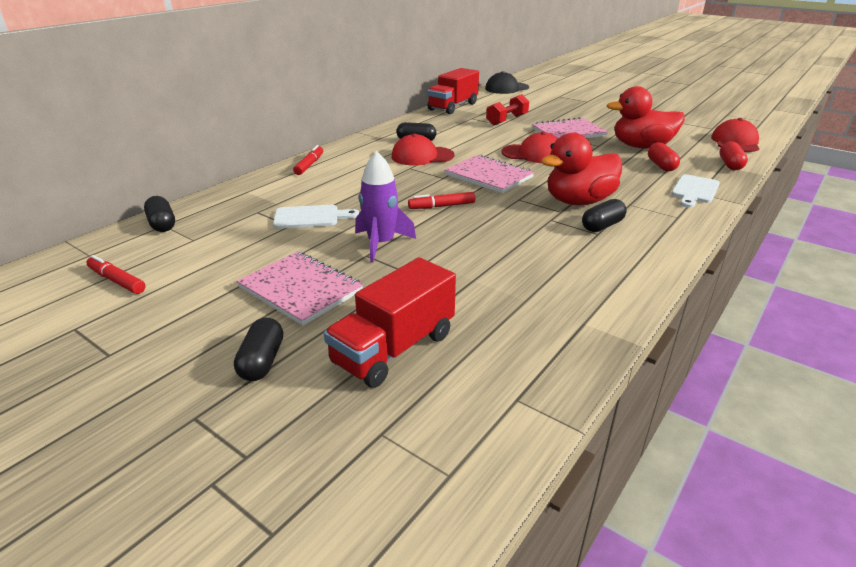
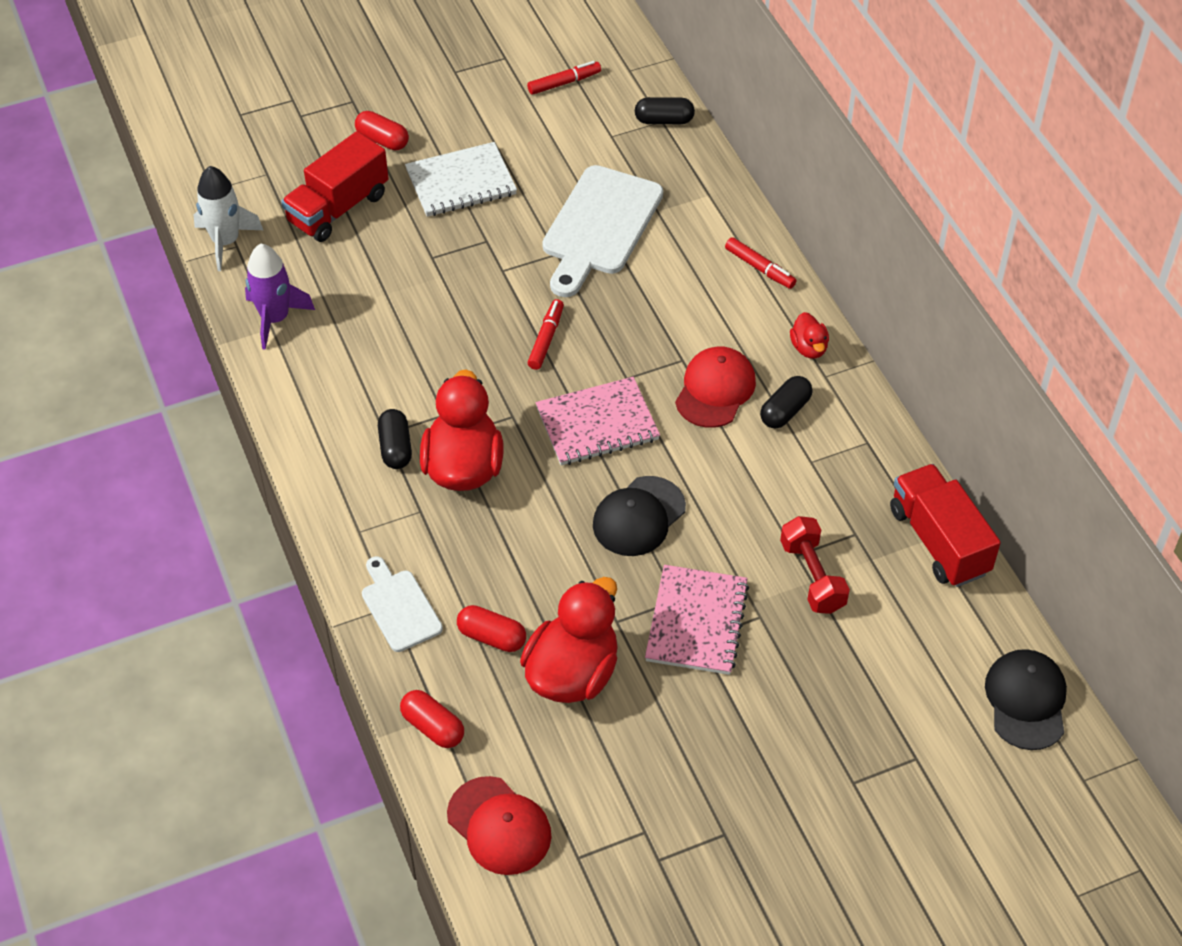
camera: 120 degrees right, 20 degrees up
(262, 361) = (382, 140): black capsule -> red capsule
(301, 289) = (461, 182): pink notebook -> white notebook
(310, 217) = (599, 226): white cutting board -> white cutting board, size x1.79
(364, 144) = (809, 348): none -> red duck
(381, 244) = (499, 258): purple rocket -> purple rocket (275, 319)
(394, 348) = (338, 208): red truck -> red truck turned 120 degrees counterclockwise
(520, 411) = (226, 242): none -> white rocket
(533, 154) = (639, 516): red cap -> black cap

